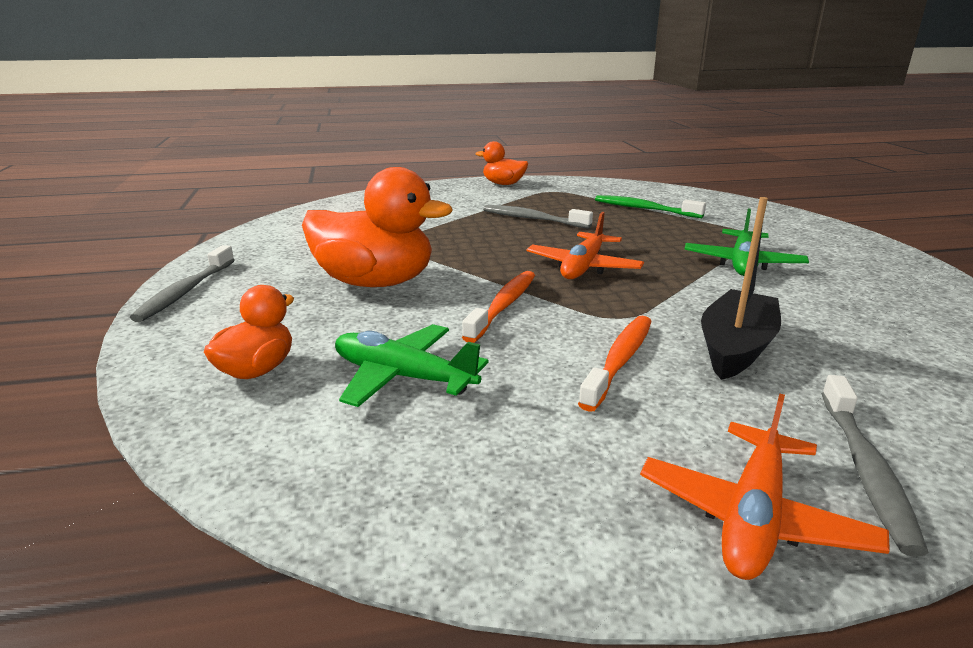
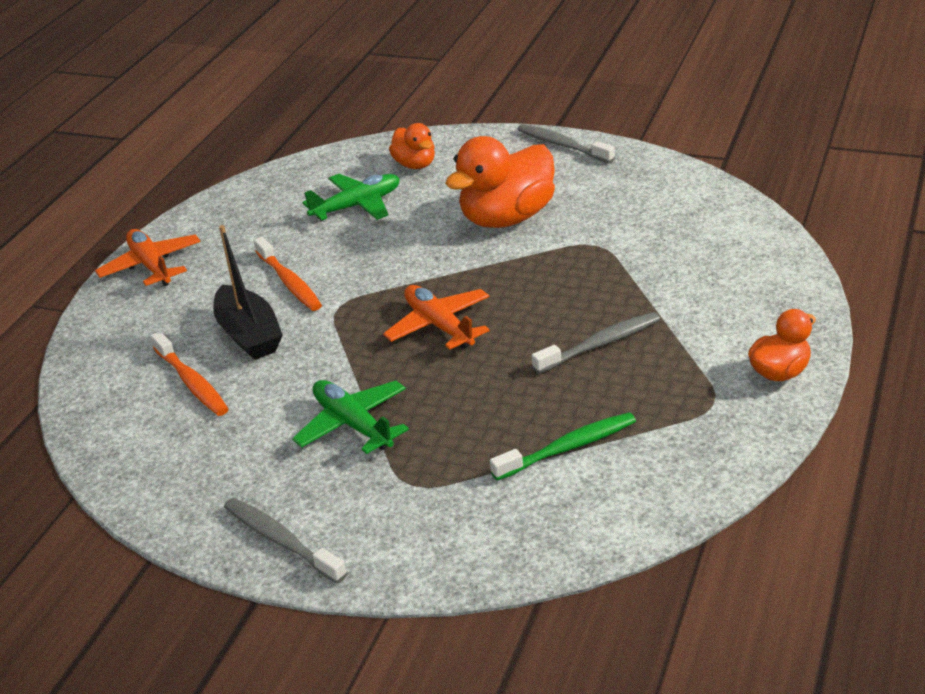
camera: 125 degrees right, 10 degrees up
(503, 306) = (408, 263): orange toothbrush -> orange toothbrush (192, 382)
(865, 470) = (127, 312): grey toothbrush -> grey toothbrush (281, 540)

